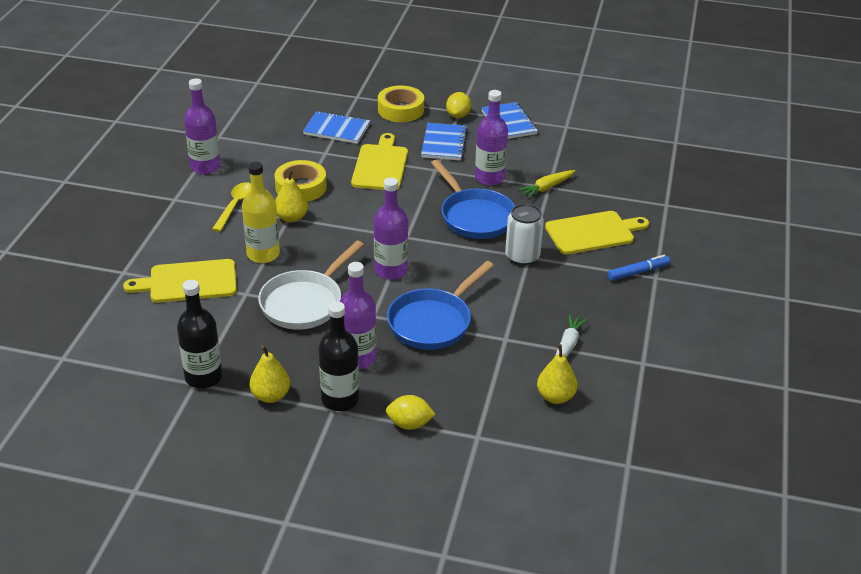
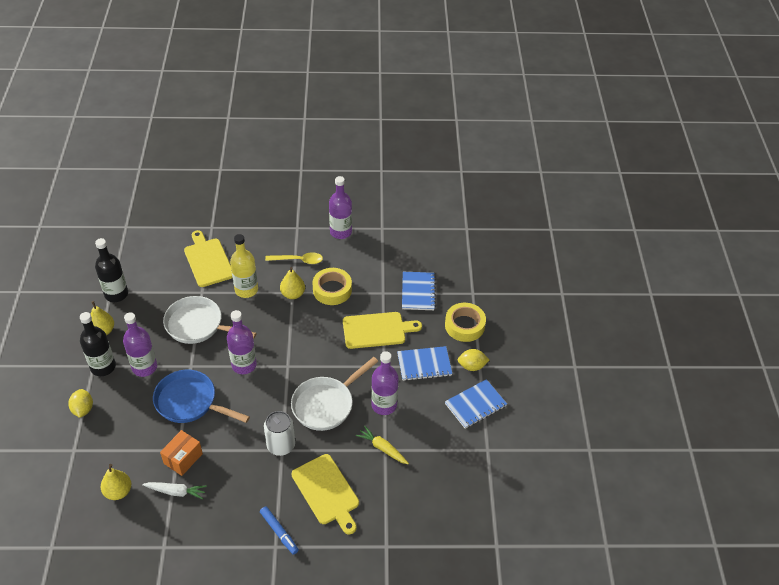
camera: 75 degrees right, 10 degrees up
(474, 216) = (326, 404): blue pan -> white pan
(520, 336) = (183, 458): none -> orange box

